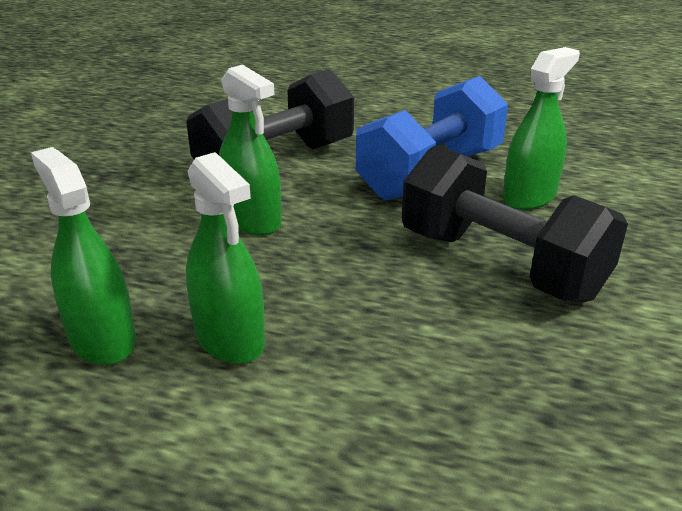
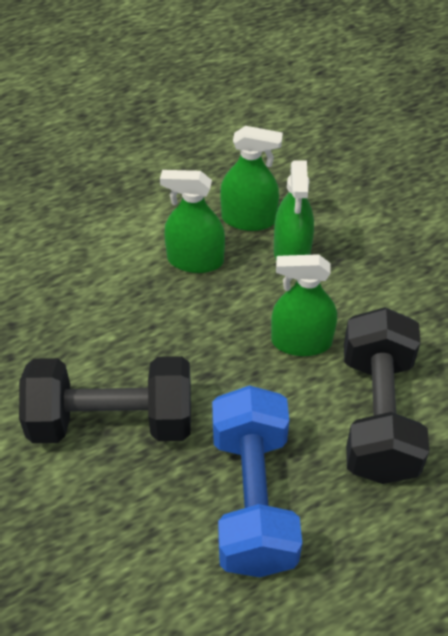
camera: 135 degrees right, 20 degrees up
(529, 197) = (151, 527): green spray bottle -> green spray bottle (292, 252)

